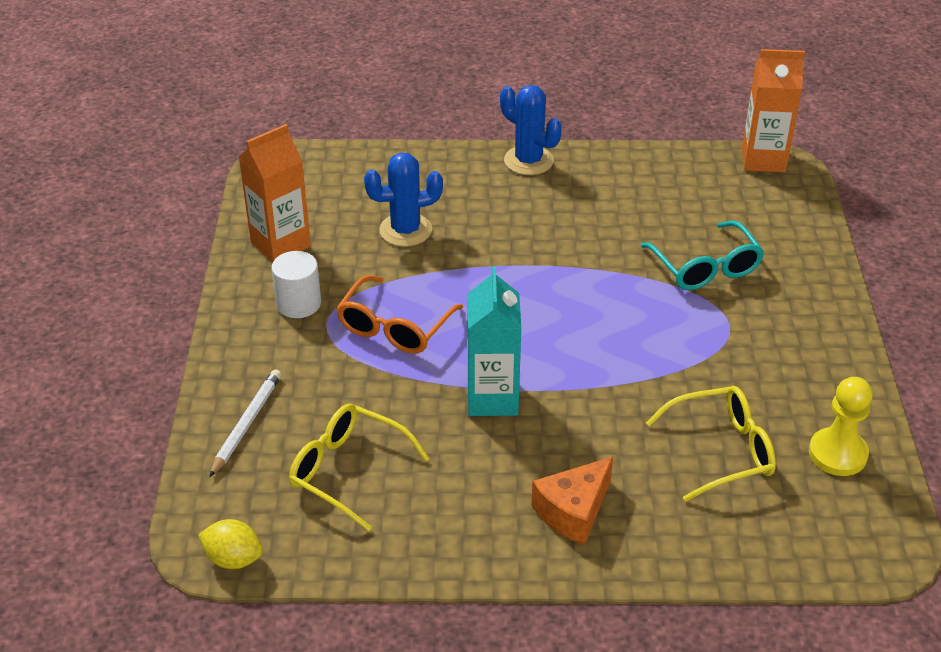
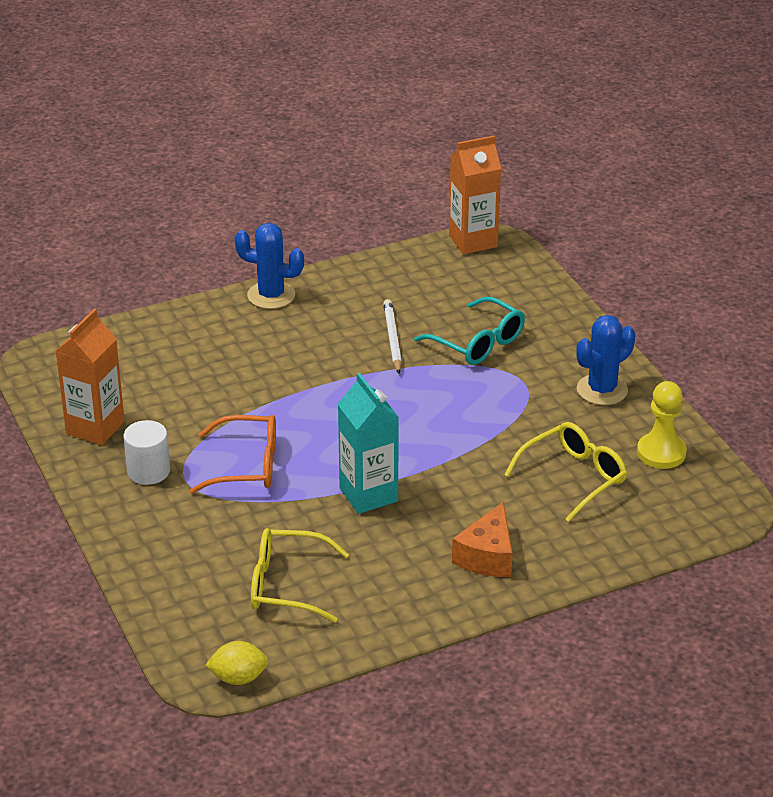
camera: 25 degrees left, 5 degrees down
(246, 423) = (173, 577): white pencil -> white pencil (392, 339)
(394, 327) = (247, 465): orange glasses -> orange glasses turned 90 degrees counterclockwise
(405, 230) = (201, 384): blue cactus -> blue cactus (602, 390)

